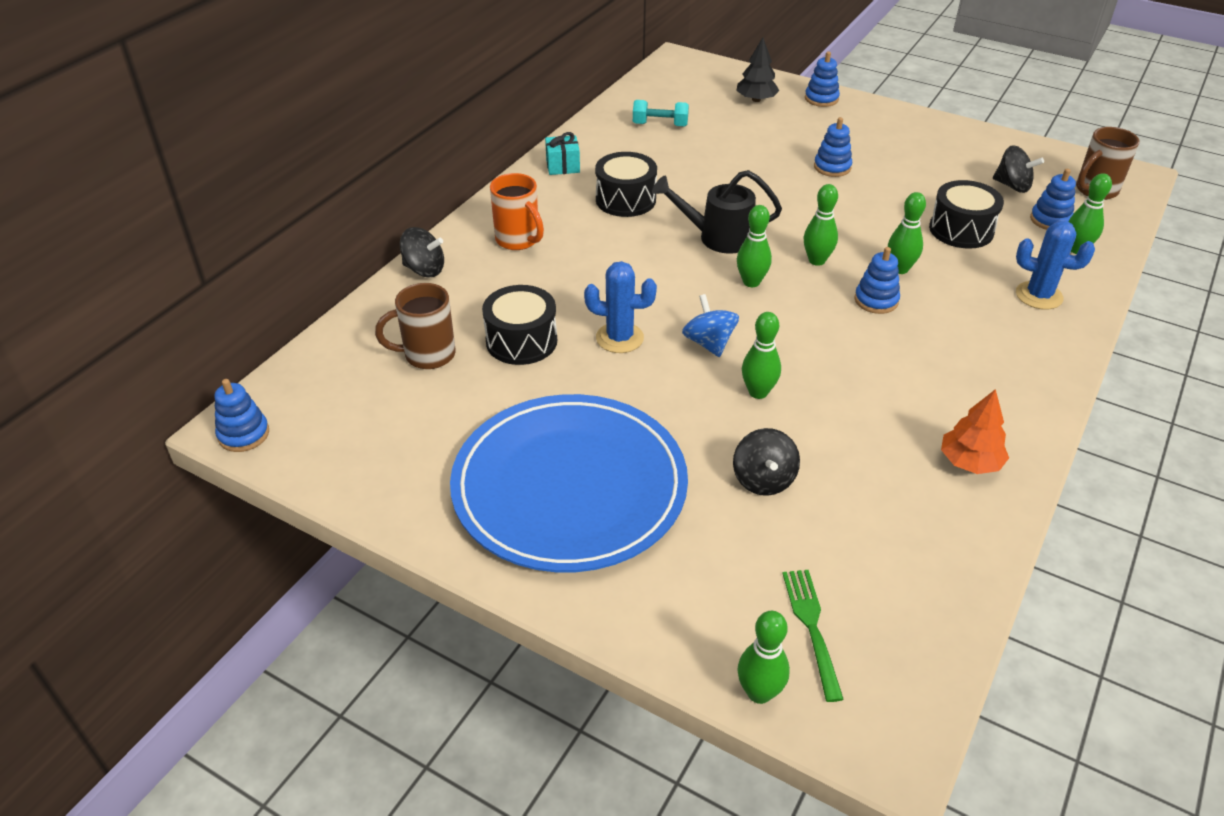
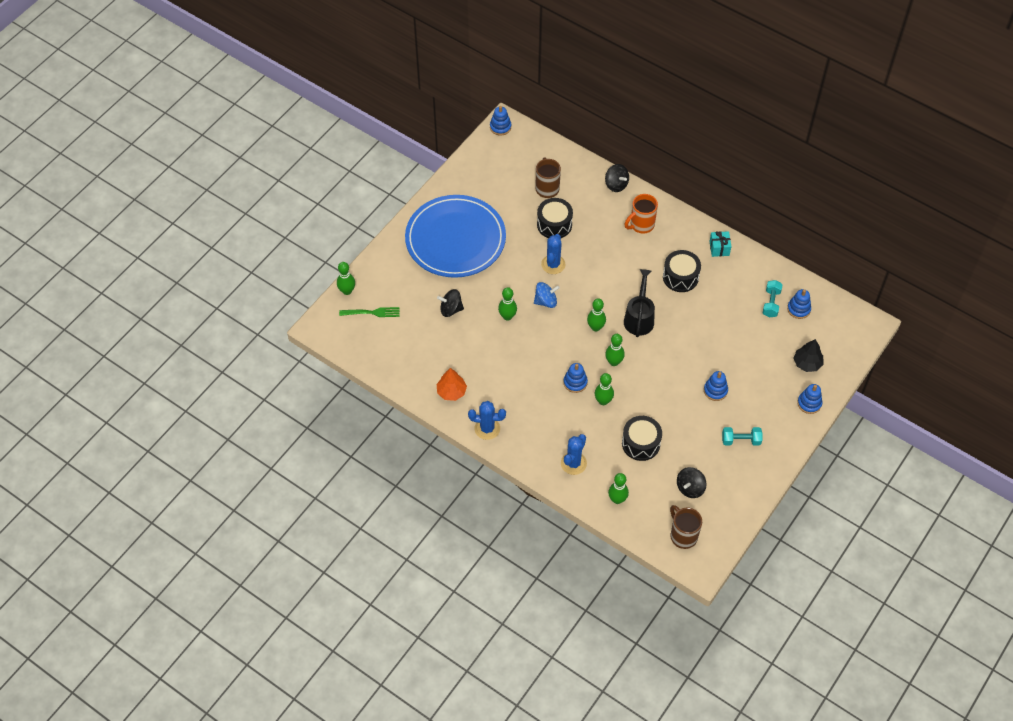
camera: 95 degrees right, 15 degrees up
(424, 269) = (616, 184): black spinning top -> black spinning top turned 60 degrees counterclockwise
(907, 147) = (741, 440): none -> turquoise dumbbell
(1028, 404) = (487, 428): none -> blue cactus
(1050, 220) = (649, 496): blue stacking toy -> blue stacking toy (798, 309)

